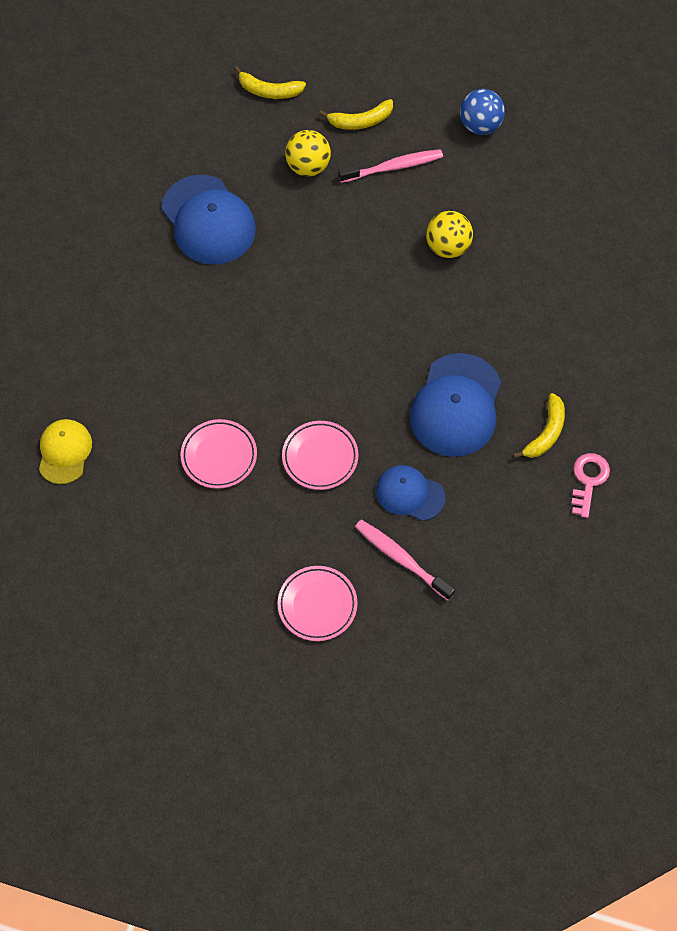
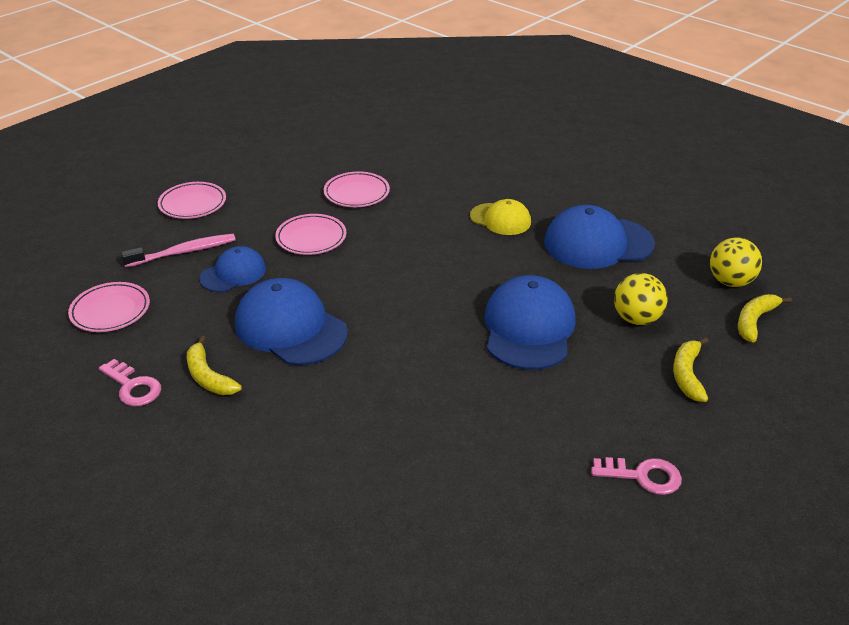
camera: 115 degrees right, 25 degrees down
(64, 452) = (417, 135): yellow cap -> yellow cap (500, 219)
(360, 235) = (529, 328): none -> blue cap
(393, 167) = (608, 379): pink toothbrush -> none
(448, 247) = (476, 385): yellow ball -> yellow ball (730, 281)
(480, 126) = (643, 476): blue ball -> pink key
(516, 563) = (110, 311): none -> pink plate

